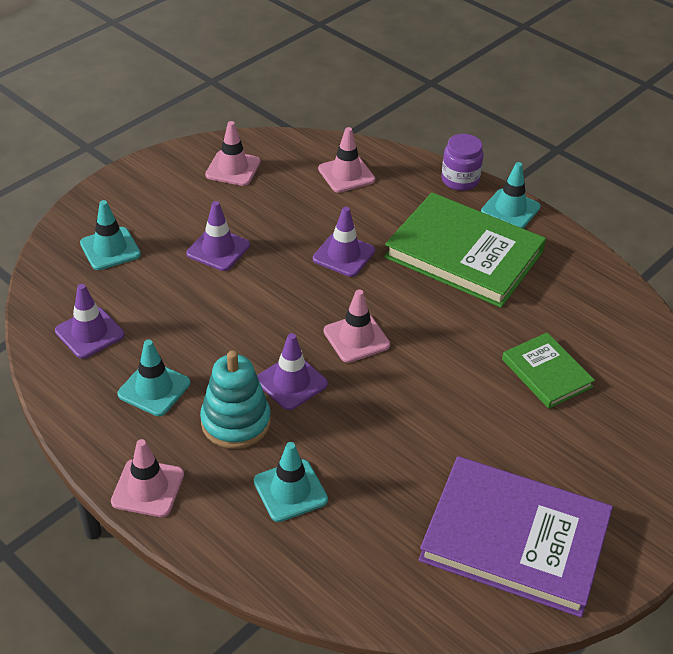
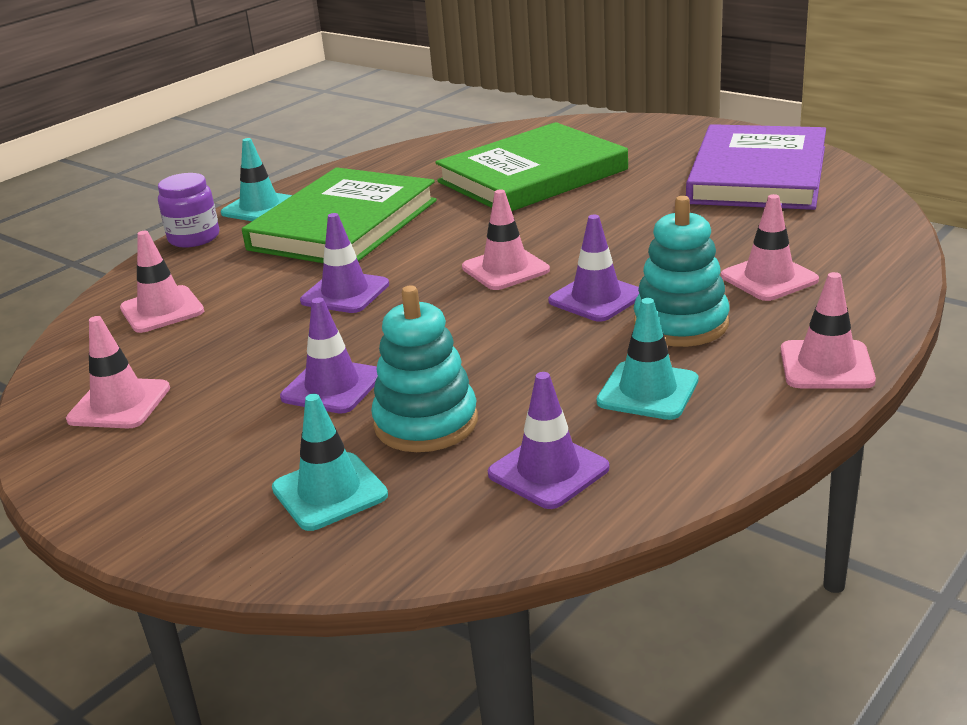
camera: 90 degrees left, 15 degrees down
(161, 287) = (426, 423): none -> turquoise stacking toy
(290, 490) = (769, 278): turquoise traffic cone -> pink traffic cone
(546, 373) = (532, 176): green book -> green book, size x1.90

